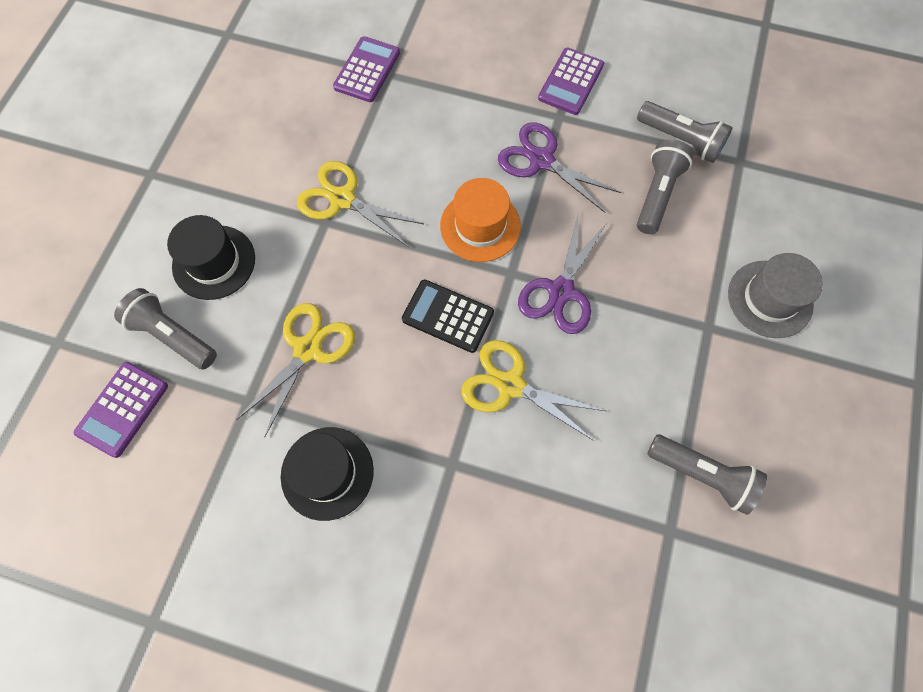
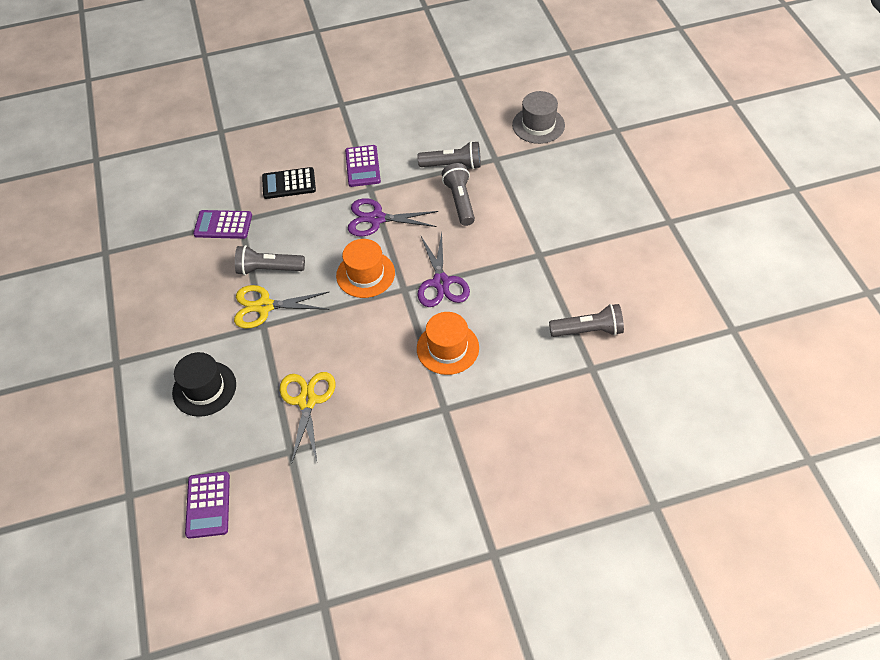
camera: 30 degrees left, 15 degrees down
(173, 336) = (209, 445): grey flashlight -> grey flashlight (269, 269)
(327, 473) = (372, 459): black hat -> none
(367, 70) = (223, 225): purple calculator -> purple calculator turned 75 degrees counterclockwise
(448, 316) = (382, 333): black calculator -> black calculator (289, 184)
(510, 385) = (447, 348): yellow scissors -> orange hat
(770, 299) = (562, 222): grey hat -> grey hat (538, 125)

